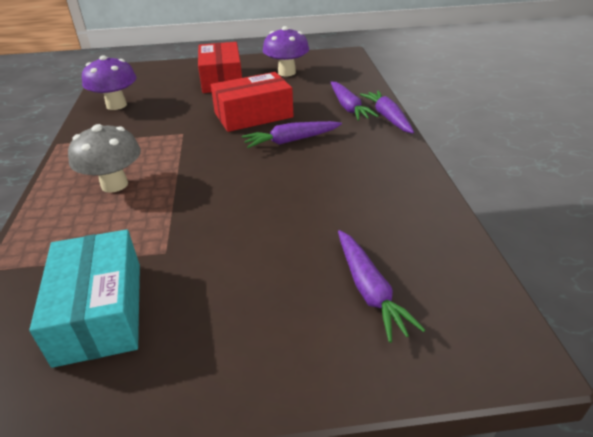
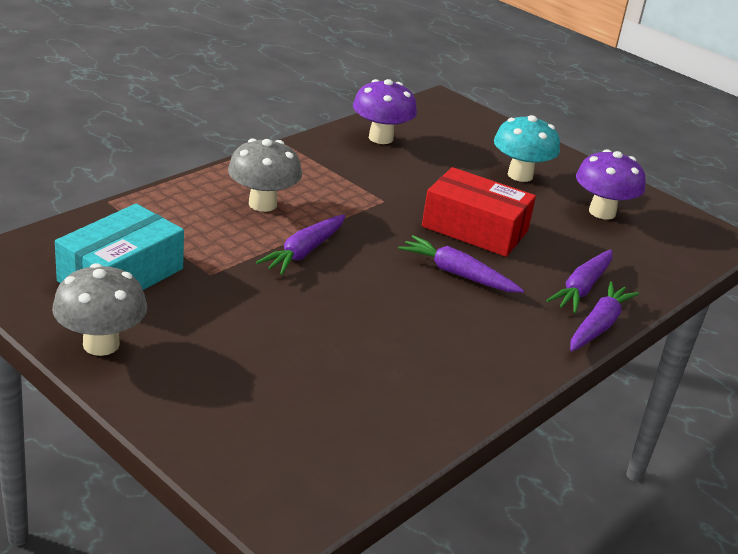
camera: 45 degrees right, 5 degrees down
(185, 377) = (101, 344): none -> grey mushroom
(222, 79) = (520, 175): red box -> turquoise mushroom
(369, 290) = (280, 406): purple carrot -> purple carrot (304, 252)

